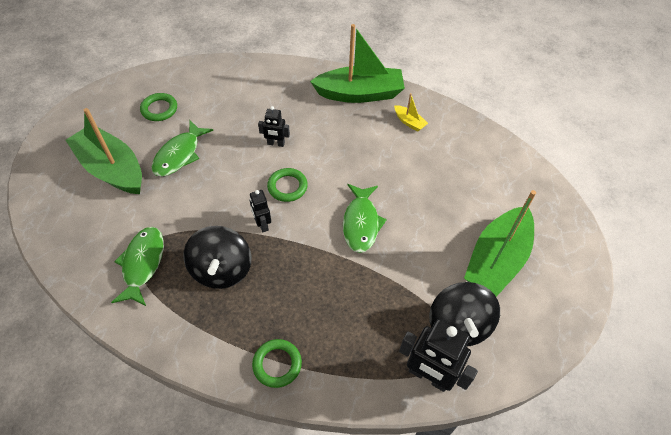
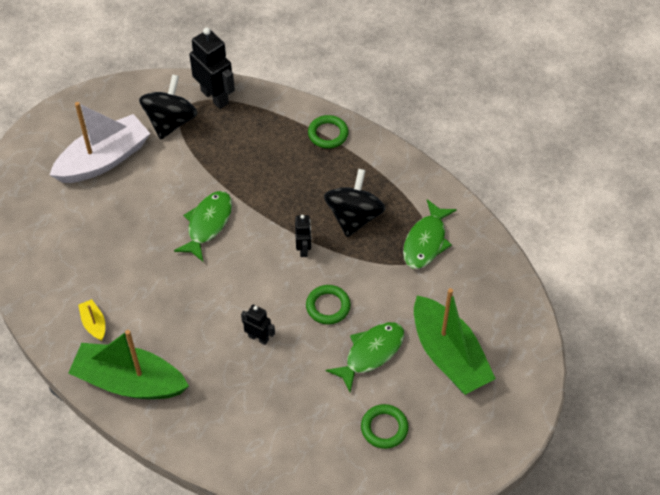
camera: 160 degrees left, 0 degrees up
(287, 187) = (265, 281): green ring -> green ring (328, 306)
(496, 260) = (104, 159): green boat -> white boat

